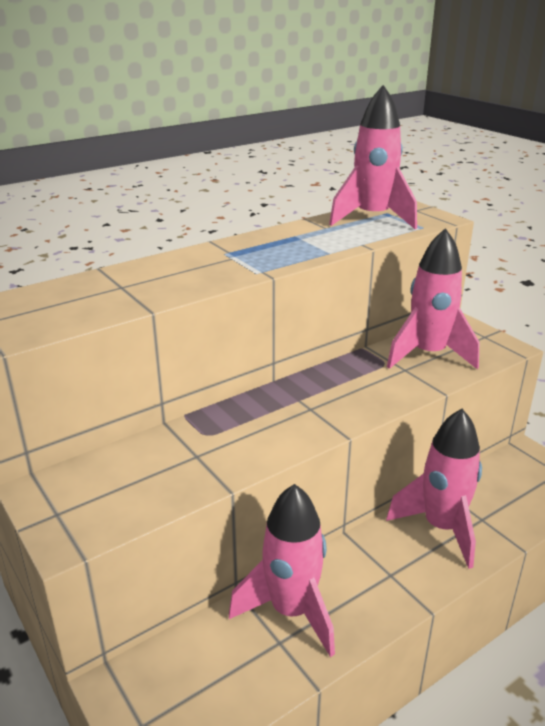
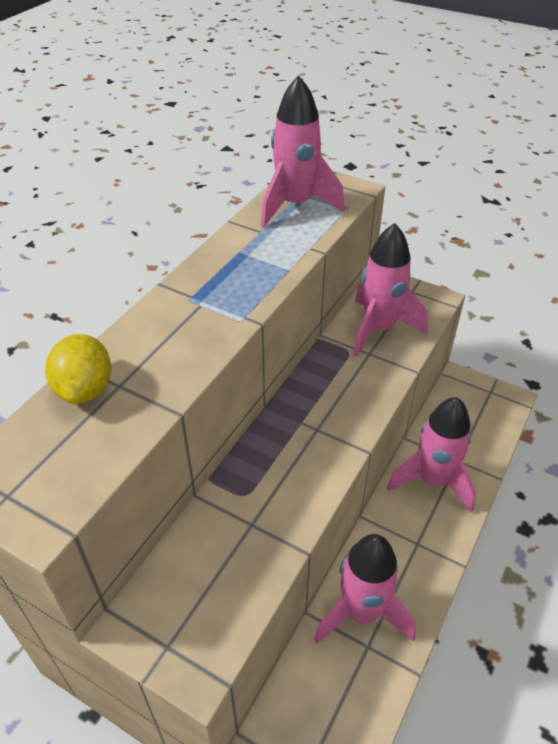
camera: 25 degrees left, 15 degrees up
(93, 283) = (85, 389): none -> yellow lemon

